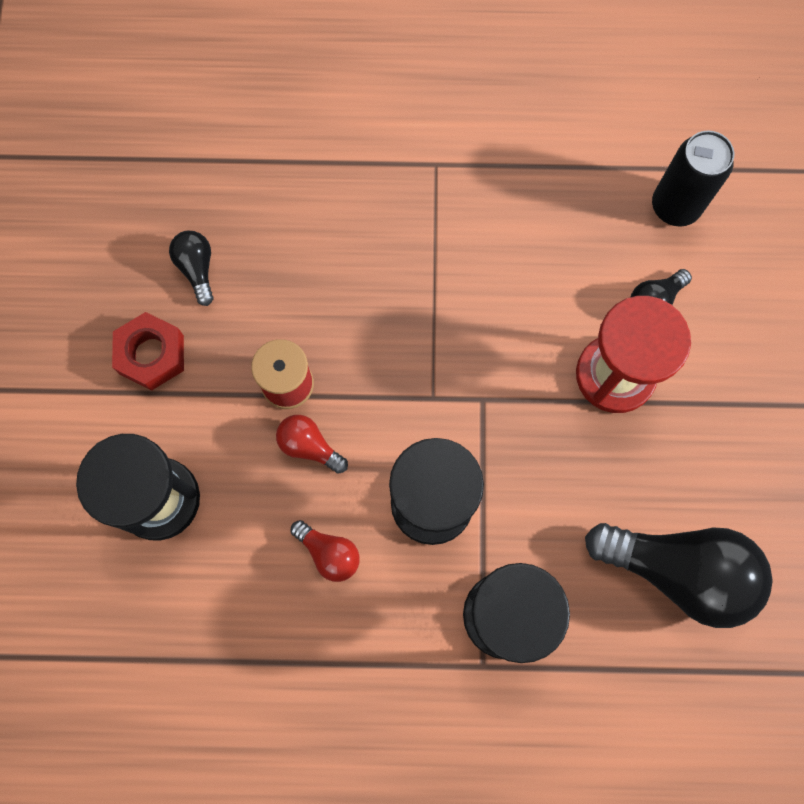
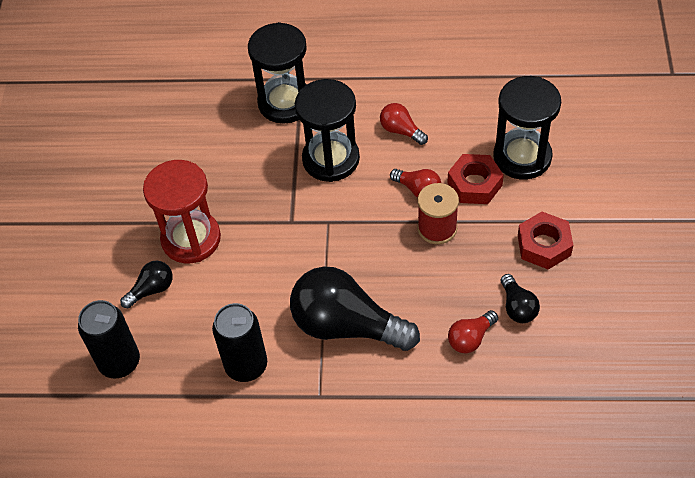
camera: 175 degrees left, 20 degrees down
(231, 454) = (474, 184): none -> red nut
(258, 230) = (470, 338): none -> red light bulb
(523, 200) = (246, 366): none -> black can
(678, 571) = (169, 127): black light bulb -> black light bulb (346, 326)

